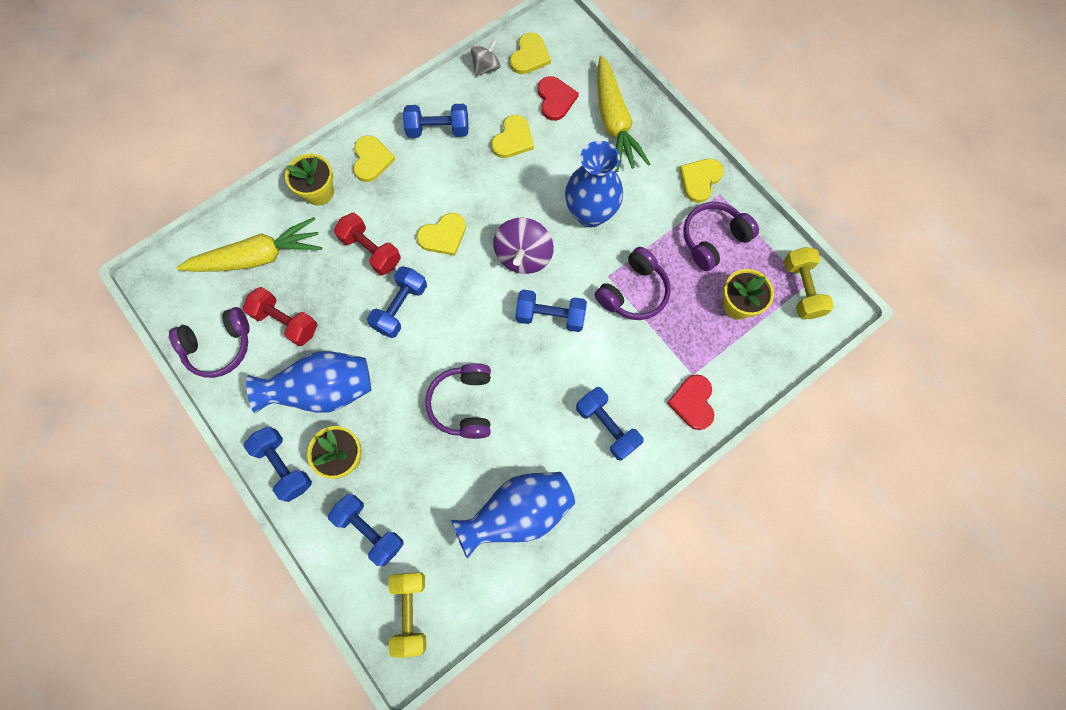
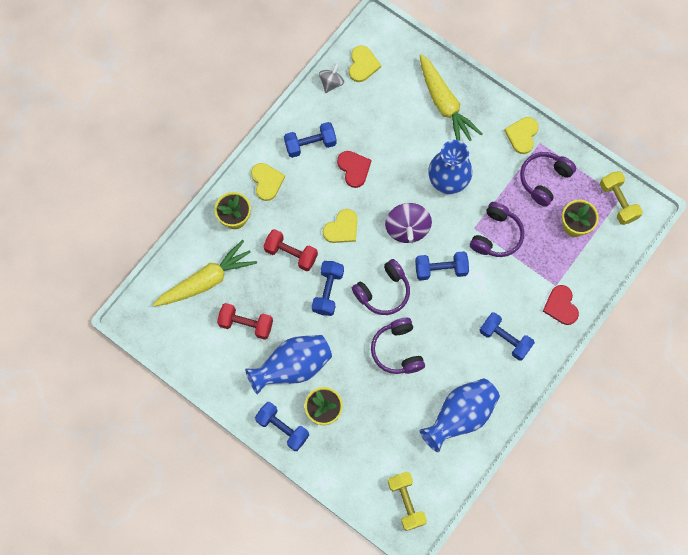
camera: 15 degrees left, 0 degrees up
(219, 346) = (202, 355): purple headphones -> purple headphones (383, 291)
(370, 530) = (359, 455): blue dumbbell -> none
(513, 139) = (371, 137): yellow heart -> none
(555, 99) = (394, 96): red heart -> red heart (354, 169)

